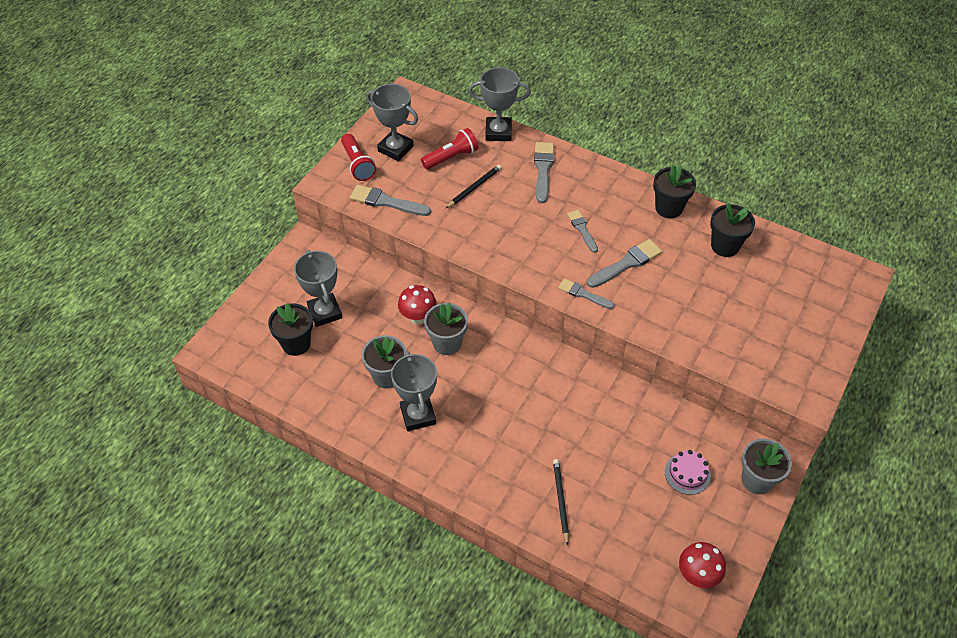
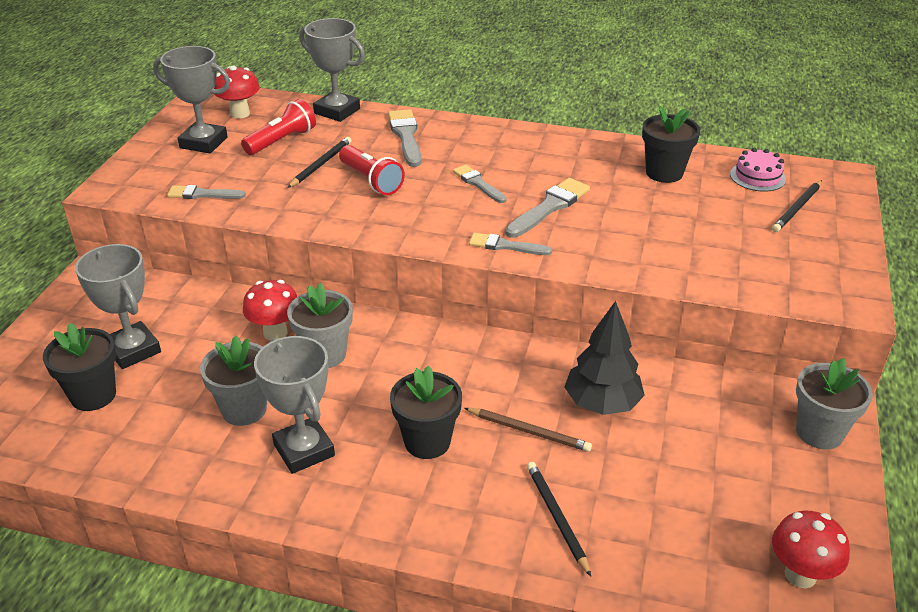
camera: 15 degrees left, 15 degrees down
(358, 164) = (154, 164): red flashlight -> red flashlight (371, 180)
(386, 202) = (202, 194): grey brush -> grey brush, size x0.66
(426, 122) = (240, 113): none -> red mushroom
(498, 132) = (337, 111): grey trophy -> grey trophy turned 45 degrees clockwise
(563, 434) = (529, 431): none -> brown pencil
(618, 424) = (602, 404): none -> black tree
(668, 208) = (578, 149): black flower pot -> black flower pot (427, 441)
(687, 474) = (723, 444): pink cake -> pink cake (757, 177)
(811, 302) = (797, 208): none -> black pencil

